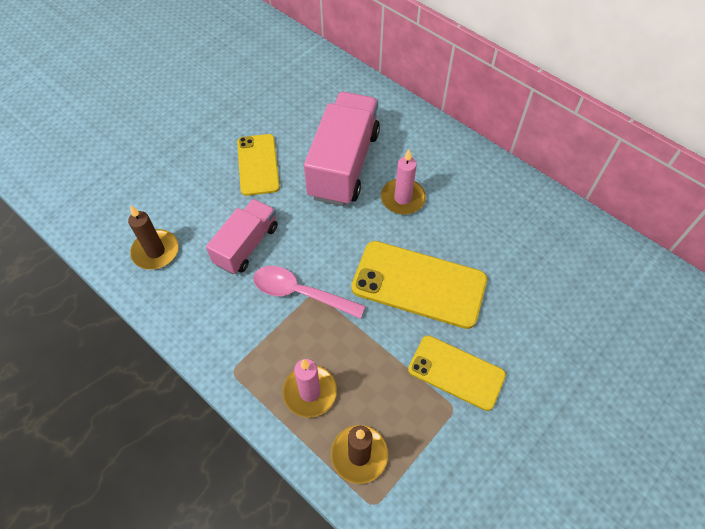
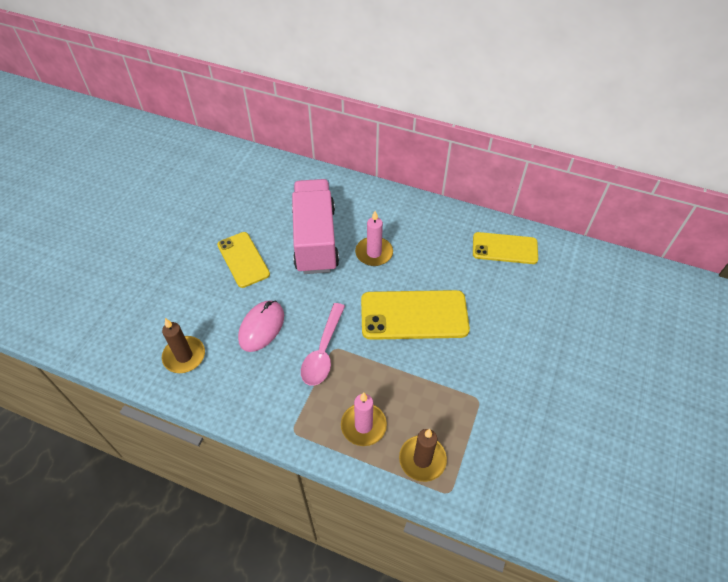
camera: 20 degrees left, 5 degrees down
(246, 245) = (261, 327): pink truck -> pink mouse
(300, 293) = (323, 351): pink spoon -> pink spoon turned 75 degrees counterclockwise
(456, 372) = (469, 372): yellow phone -> yellow phone (504, 248)

